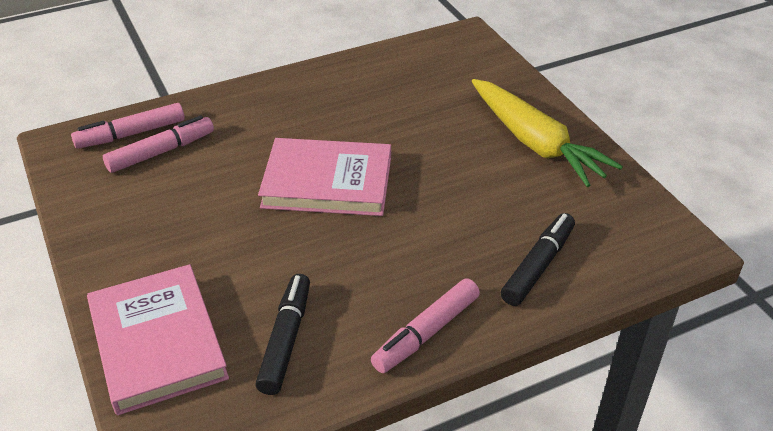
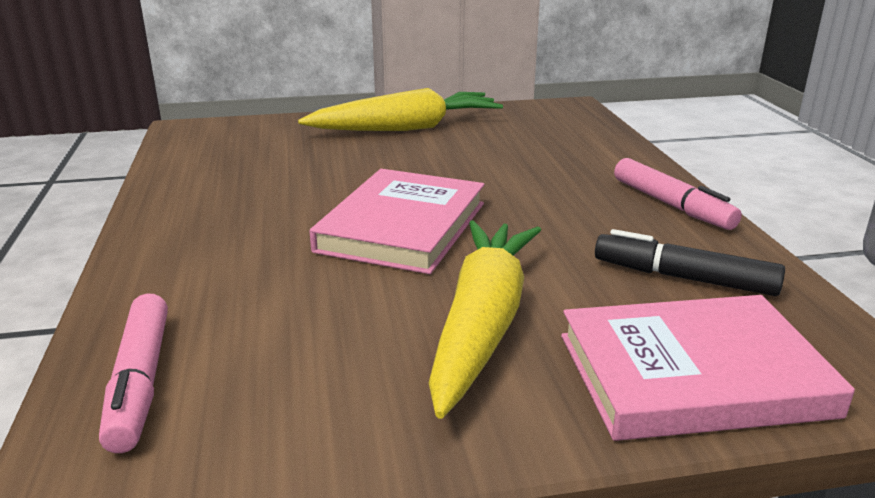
camera: 75 degrees left, 15 degrees down
(161, 152) = (227, 350): pink marker -> none
(202, 241) = (482, 324): none -> yellow carrot
(537, 266) = (584, 151): black marker -> none

